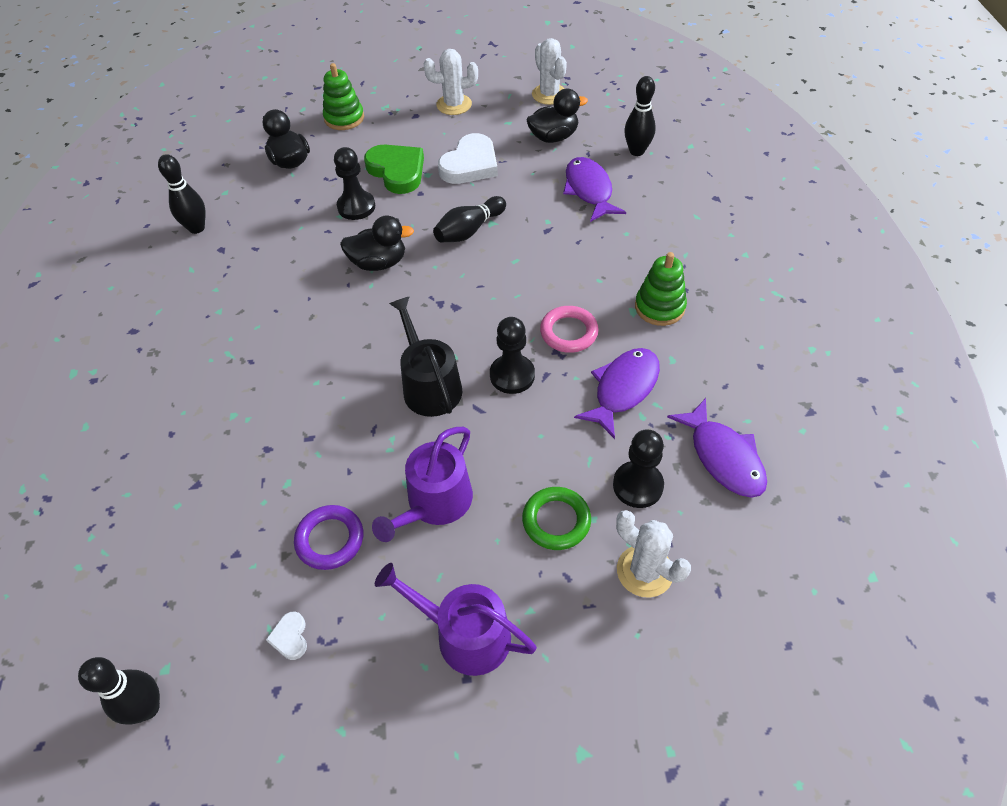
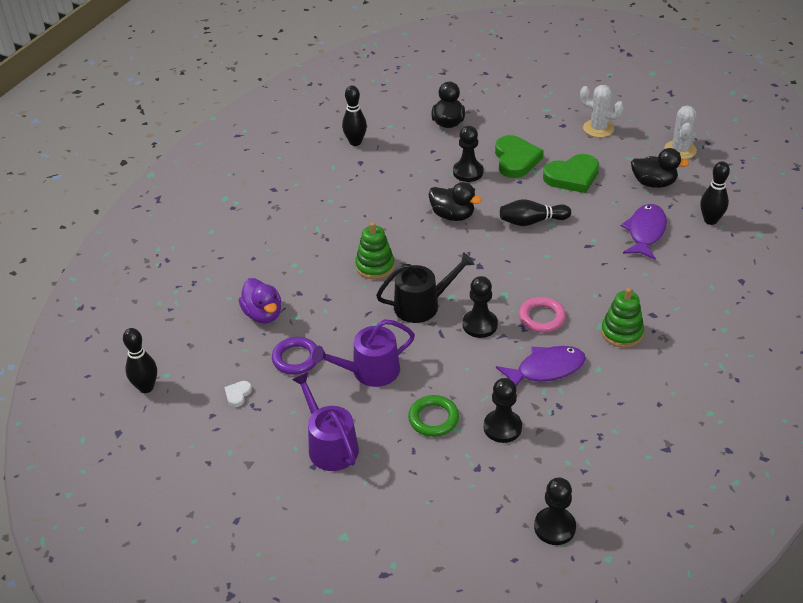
camera: 35 degrees right, 10 degrees down
(241, 503) = (263, 314): none -> purple duck
(344, 118) = (509, 107): green stacking toy -> green stacking toy (375, 266)
(429, 385) = (422, 305): black watering can -> black watering can turned 60 degrees clockwise
(470, 164) = (572, 177): white heart -> green heart
(644, 571) = (462, 473): white cactus -> none
(723, 457) = (575, 442): purple fish -> none
(792, 575) = (554, 527): none -> black pawn

